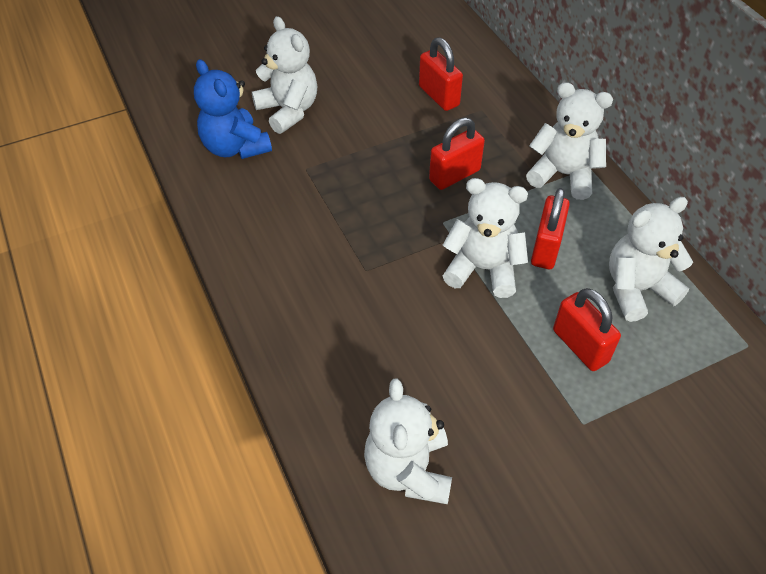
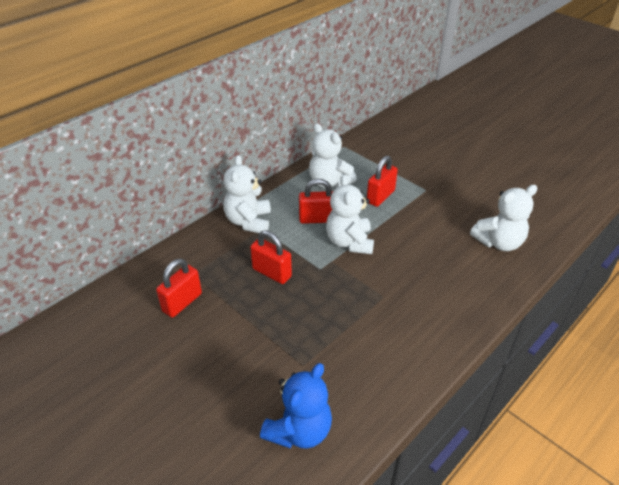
camera: 110 degrees left, 10 degrees down
(288, 111) = (234, 405): white teddy bear -> none

